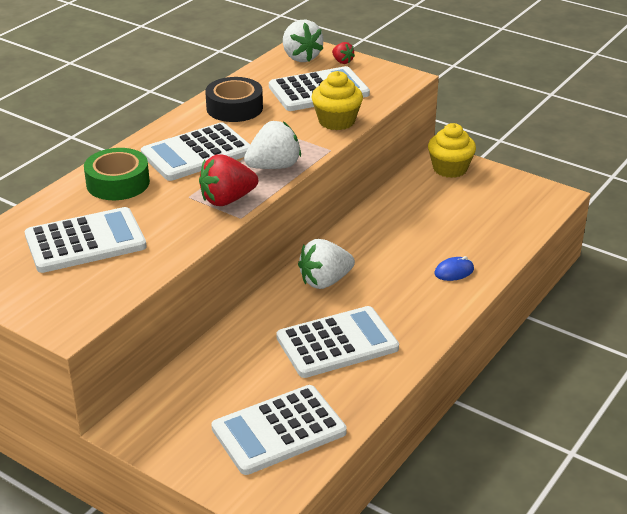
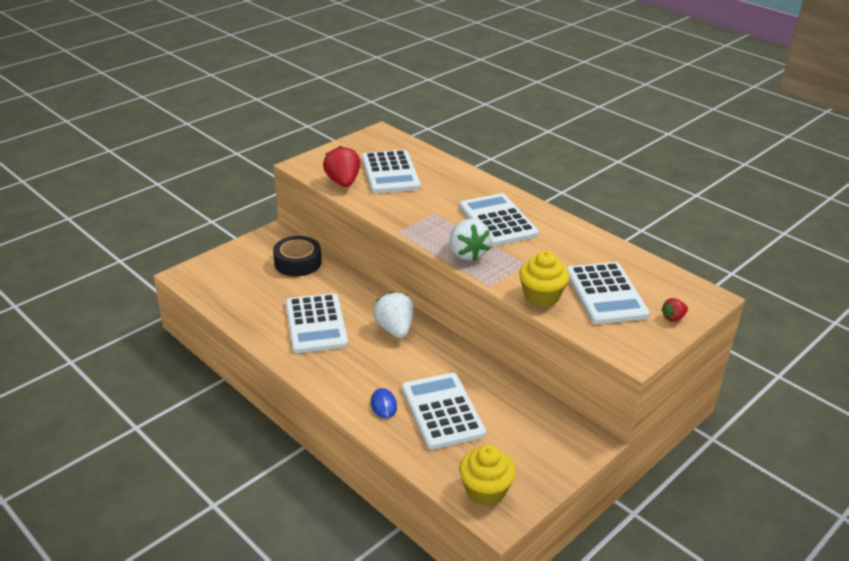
camera: 100 degrees right, 0 degrees up
(118, 183) = (461, 187): green tape -> none
(227, 200) = (423, 228): red strawberry -> red strawberry (343, 182)
(234, 108) = (574, 245): black tape -> black tape (298, 262)
(279, 430) = (240, 287): white calculator -> white calculator (442, 411)
(301, 57) = (682, 293): white strawberry -> none
(450, 169) = (565, 442): yellow cupcake -> yellow cupcake (485, 490)

